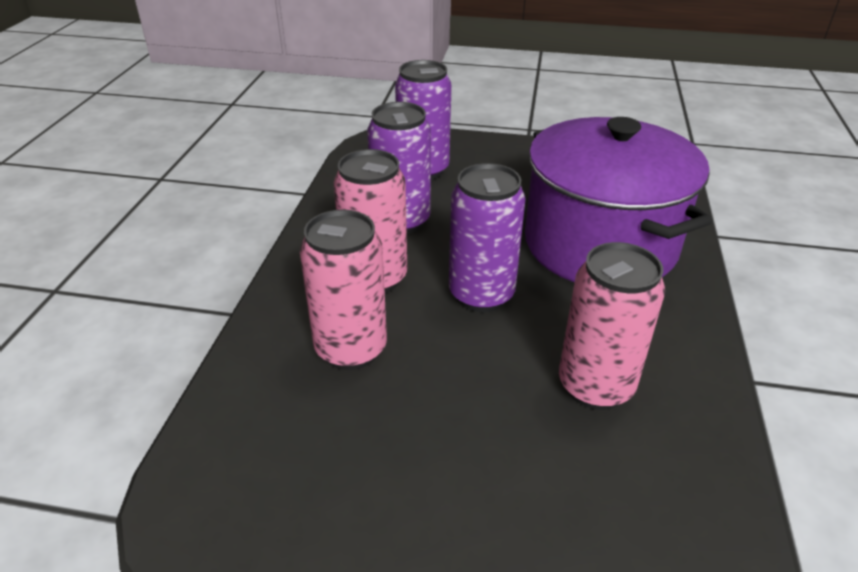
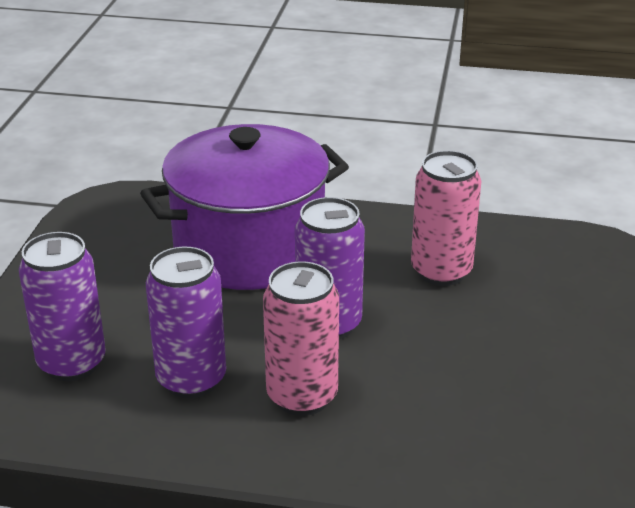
camera: 90 degrees left, 5 degrees down
(351, 349) = (414, 408): pink can -> none

